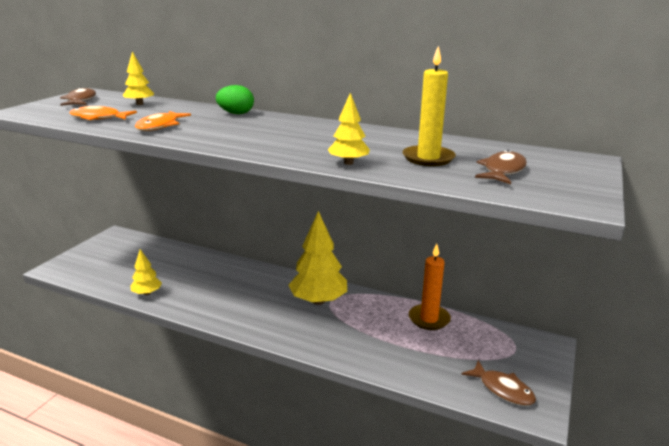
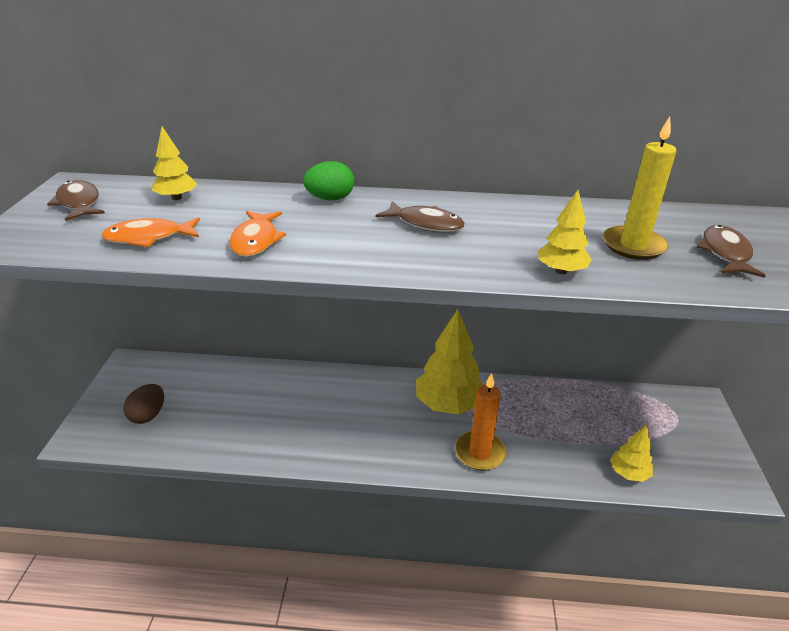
camera: 20 degrees left, 10 degrees up
(104, 265) = (148, 415): none -> brown egg
(147, 293) = (237, 445): yellow tree -> yellow tree (628, 473)
(429, 319) = (576, 399): orange candle -> orange candle (480, 453)
(502, 389) = (696, 469): brown fish -> brown fish (425, 224)

